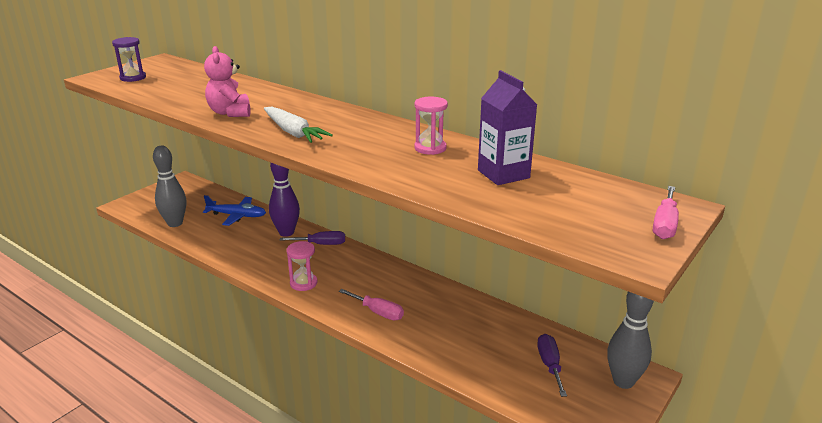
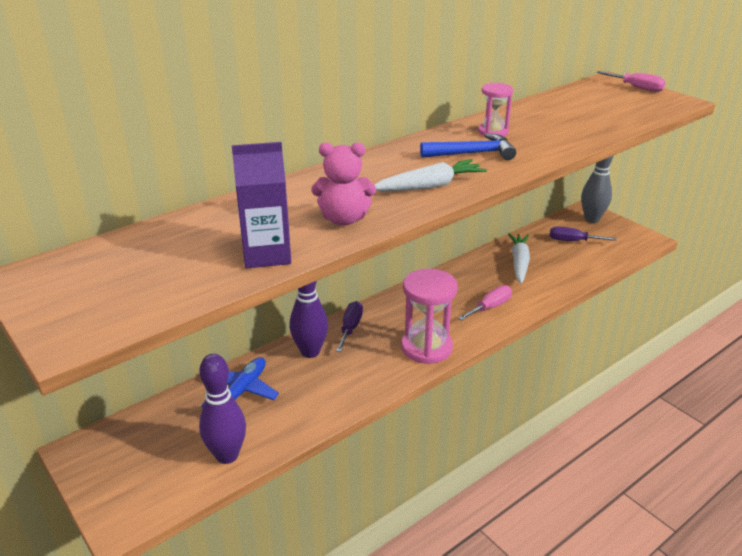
camera: 75 degrees left, 5 degrees up
(133, 78) = (112, 299): purple hourglass -> none
(175, 223) = (227, 455): grey bowling pin -> purple bowling pin
(303, 283) = (426, 347): pink hourglass -> pink hourglass, size x1.70
(370, 143) = (473, 153): none -> blue hammer
(473, 325) = (519, 262): none -> white carrot
(503, 174) = (553, 115): purple carton -> purple carton (267, 254)

